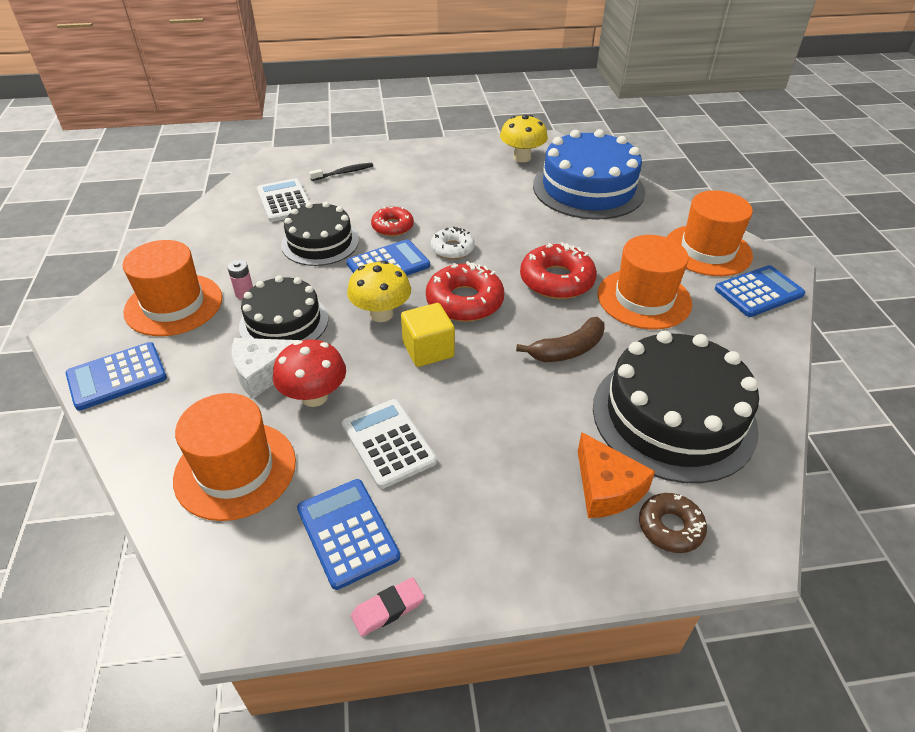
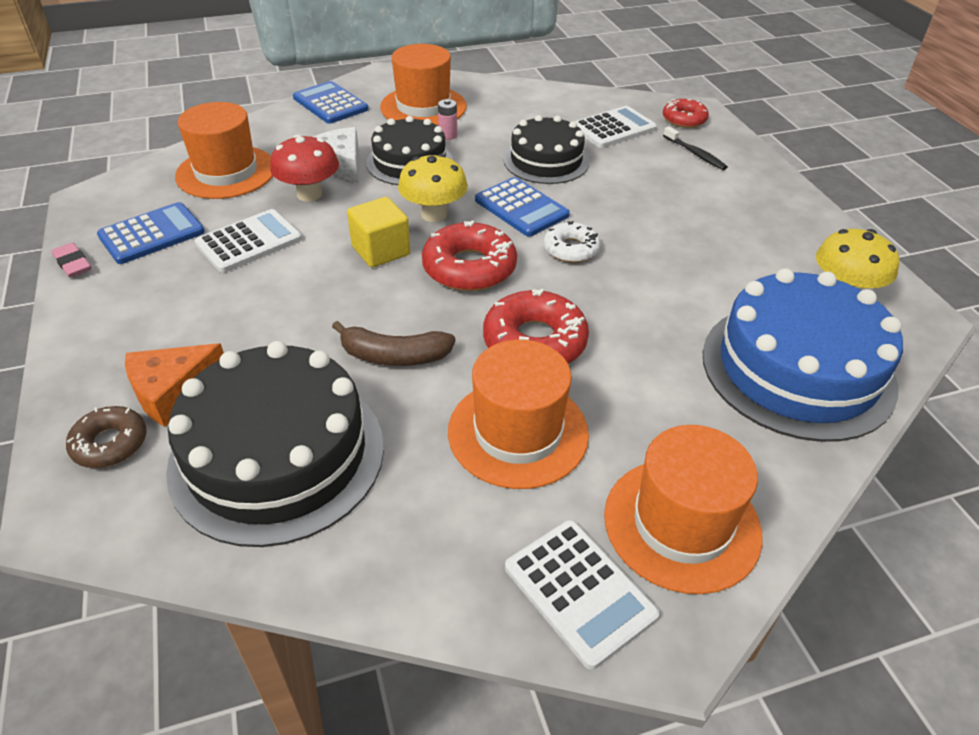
camera: 80 degrees right, 0 degrees up
(392, 227) = (598, 201): red donut -> red donut (684, 119)
(568, 350) = (394, 356): brown banana -> brown banana turned 45 degrees counterclockwise
(759, 292) = (579, 591): blue calculator -> white calculator

